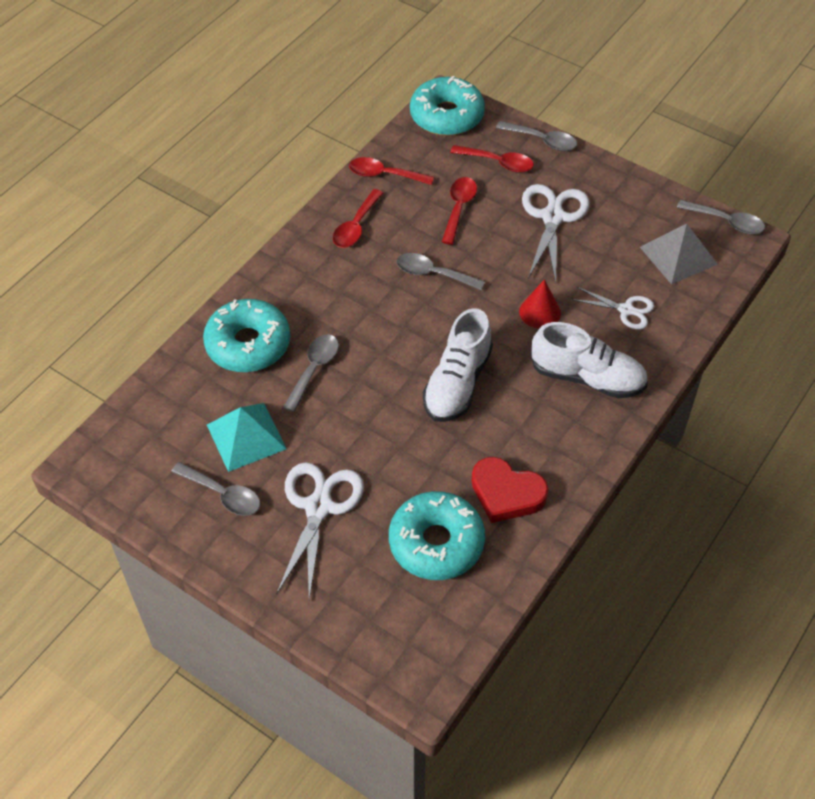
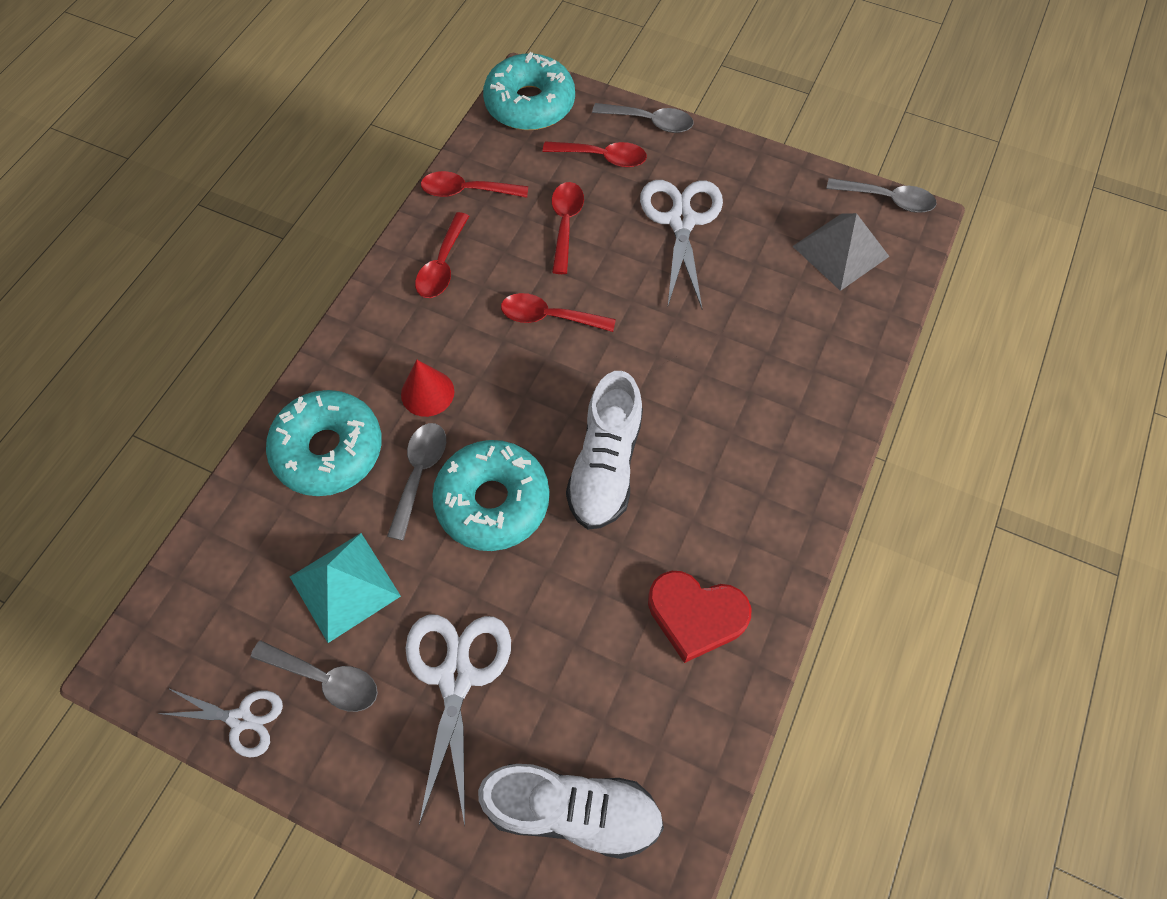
camera: 10 degrees left, 10 degrees up
(433, 274) = (549, 317): grey spoon -> red spoon
(436, 543) = (619, 705): turquoise donut -> turquoise donut (493, 501)
(540, 312) = (689, 351): red cone -> red cone (427, 393)
(587, 377) = (765, 433): white shoe -> white shoe (573, 810)
(626, 310) = (794, 333): white scissors -> white scissors (241, 719)

